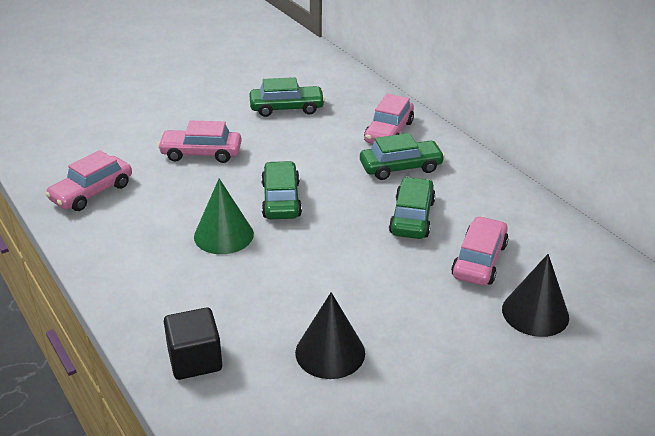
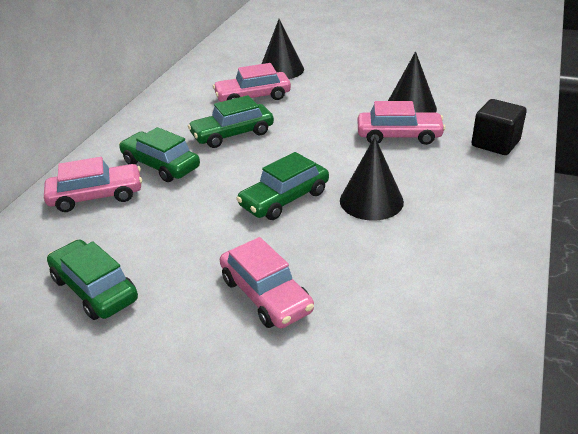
camera: 125 degrees left, 0 degrees up
(91, 192) = (436, 328): pink car -> pink car (399, 136)
(223, 235) = (371, 201): green cone -> black cone

